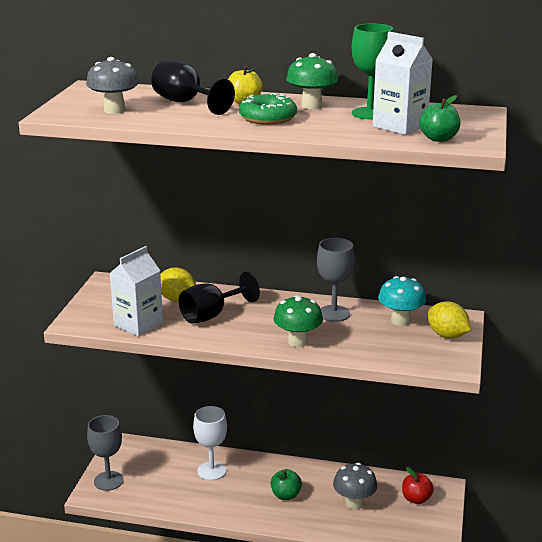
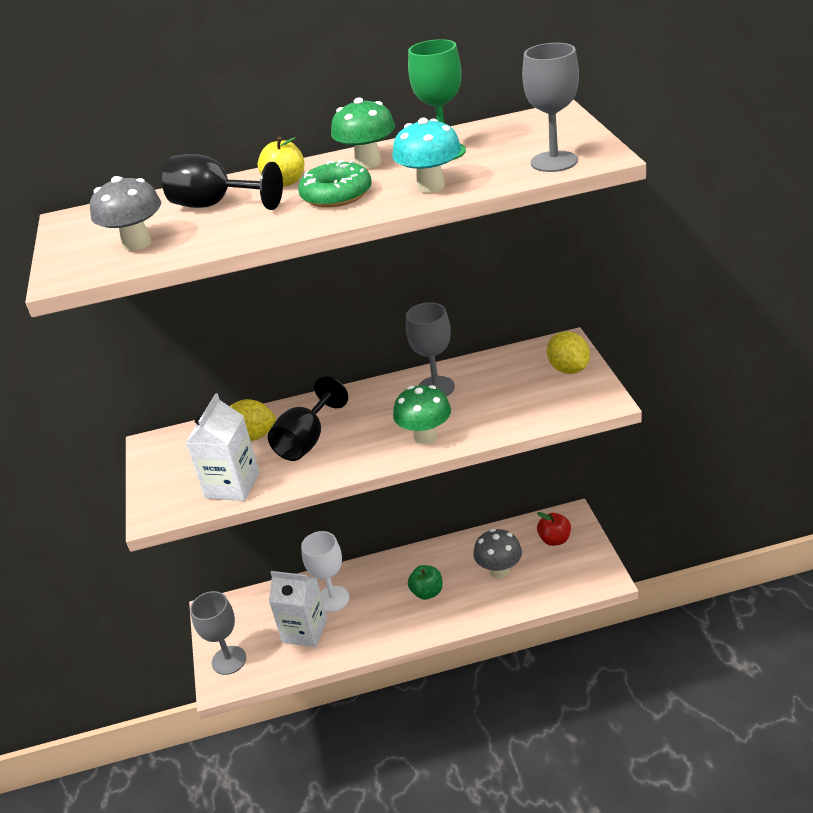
camera: 20 degrees left, 10 degrees up
(400, 126) = (494, 158): white carton -> white carton (305, 631)
(400, 320) = (509, 370): turquoise mushroom -> turquoise mushroom (431, 186)
(438, 139) = (554, 162): green apple -> grey goblet
(447, 335) = (568, 369): yellow lemon -> yellow lemon turned 45 degrees clockwise

